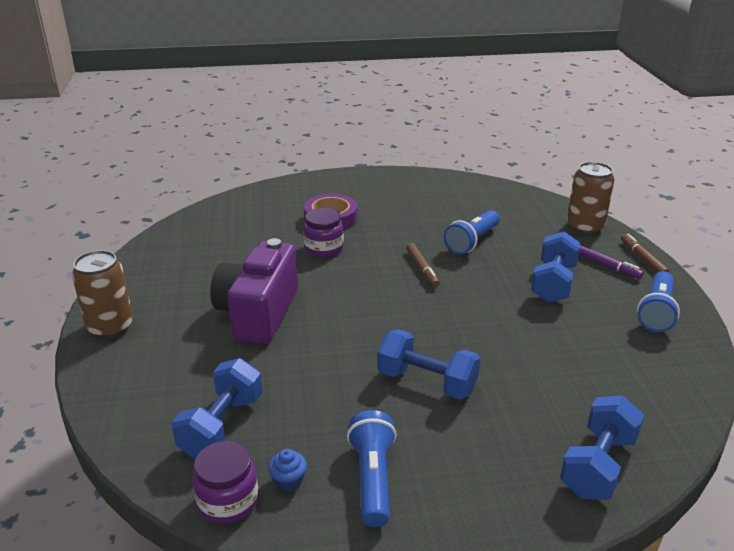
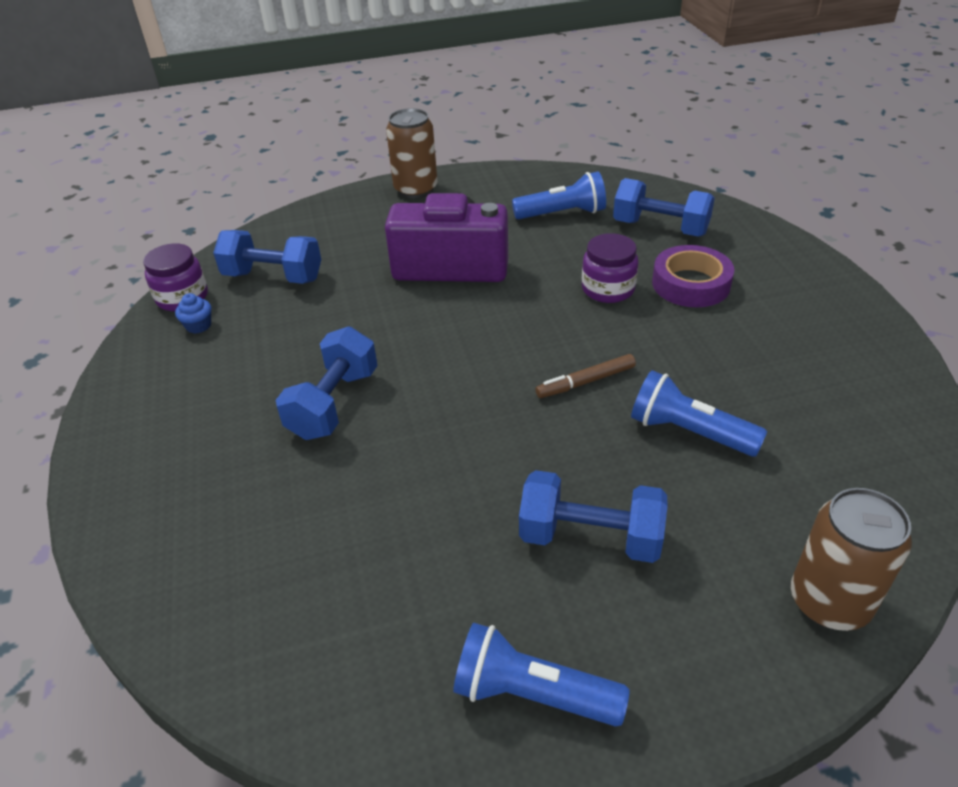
camera: 85 degrees right, 10 degrees up
(372, 478) = (190, 376): blue flashlight -> blue flashlight (562, 214)
(598, 465) = (172, 565): blue dumbbell -> blue dumbbell (660, 228)
(606, 266) = (678, 626): purple marker -> none
(642, 259) = (732, 699): brown marker -> none

